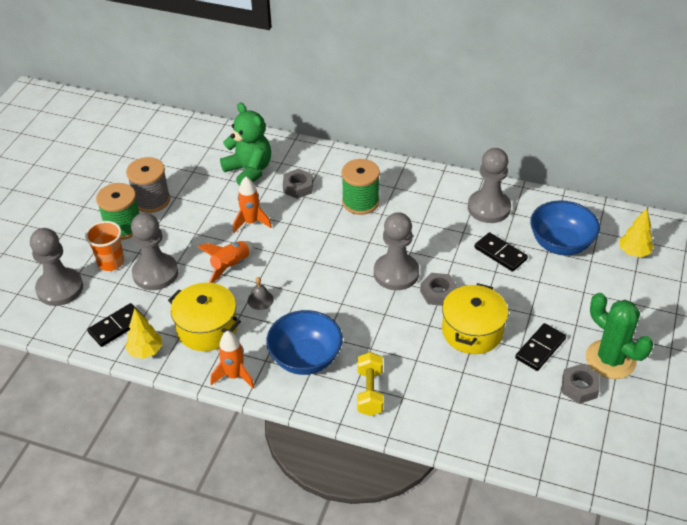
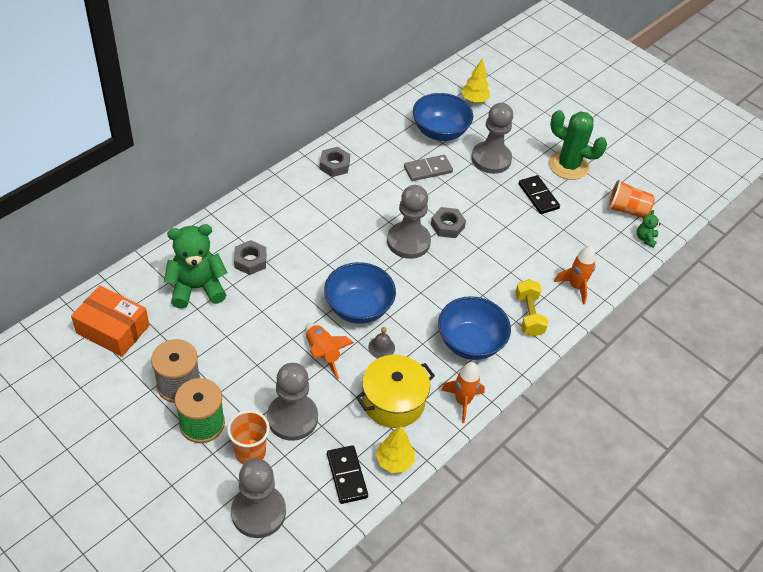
camera: 70 degrees left, 5 degrees up
(181, 147) = (113, 329): none -> orange box
(251, 222) = (273, 315): orange rocket -> orange rocket (575, 286)
(294, 269) = (358, 308): none -> blue bowl
(360, 202) = (304, 226): green spool -> none
(370, 392) = (528, 315): yellow dumbbell -> yellow dumbbell turned 60 degrees clockwise
(472, 331) = (500, 225): yellow pot -> none
(489, 208) = (371, 151): grey pawn -> grey pawn (491, 159)
(500, 253) = (428, 169): black domino -> grey domino
(558, 463) = (645, 239): none -> green teddy bear
(579, 387) = (584, 194): grey nut -> grey nut (334, 165)
(589, 432) = (626, 210): none -> orange cup
(610, 359) = (568, 165): green cactus -> green cactus turned 45 degrees clockwise

